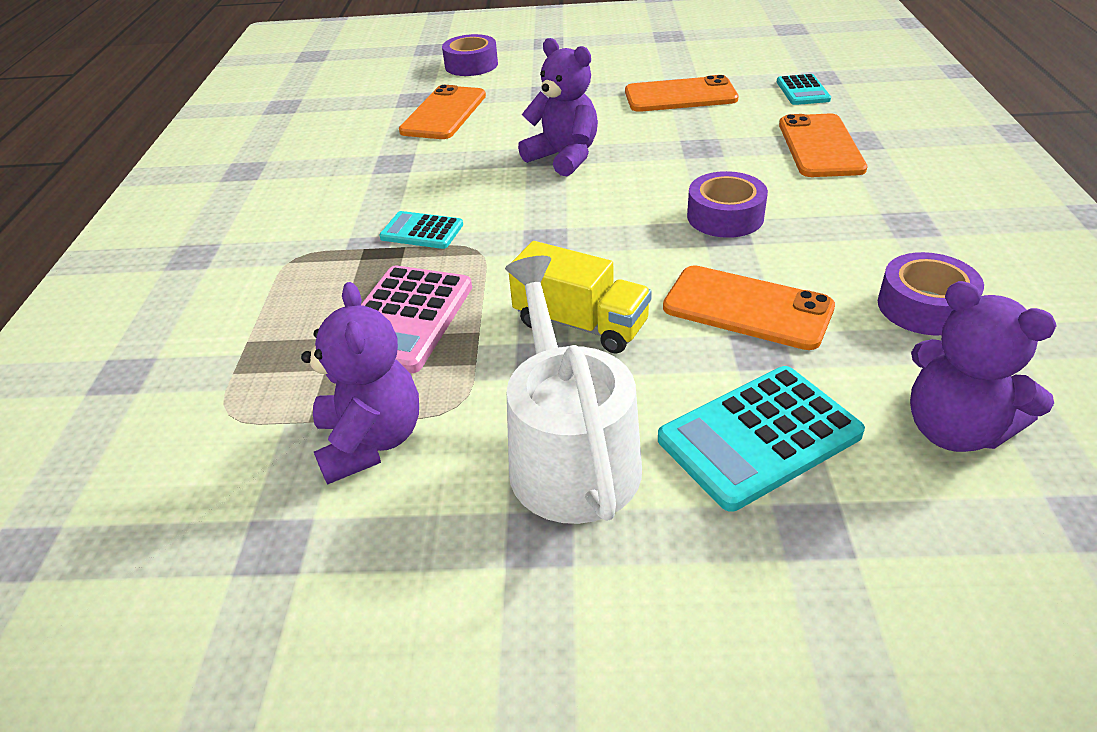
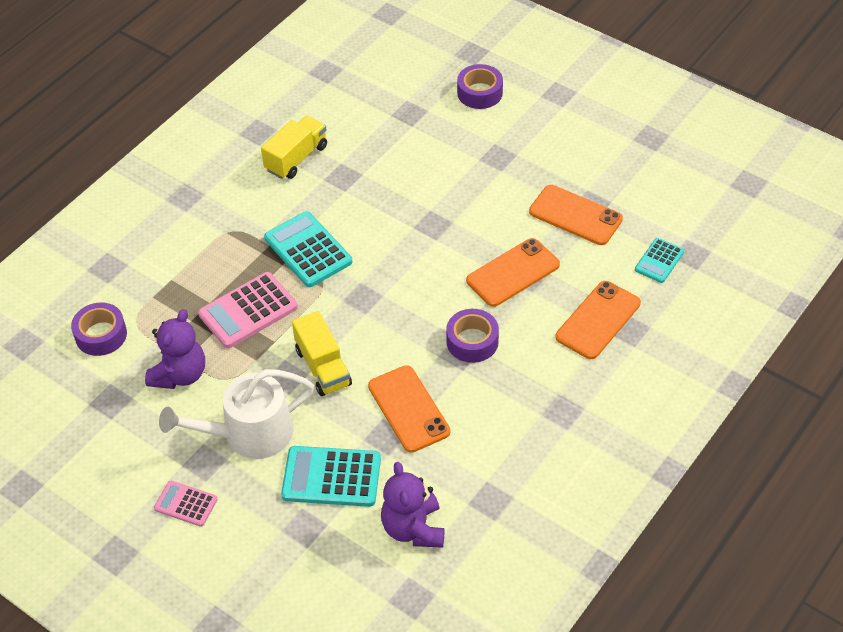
camera: 35 degrees right, 10 degrees up
(318, 170) = (296, 158): none -> yellow truck
(422, 231) = (308, 250): turquoise calculator -> turquoise calculator, size x1.72
(444, 113) = (413, 142): orange phone -> orange phone (513, 273)
(564, 157) = (440, 233): purple teddy bear -> none
(569, 454) = (249, 434): white watering can -> white watering can turned 135 degrees counterclockwise
(578, 627) = (186, 504): none -> pink calculator
(924, 307) = (491, 464): purple tape -> purple tape (101, 335)

